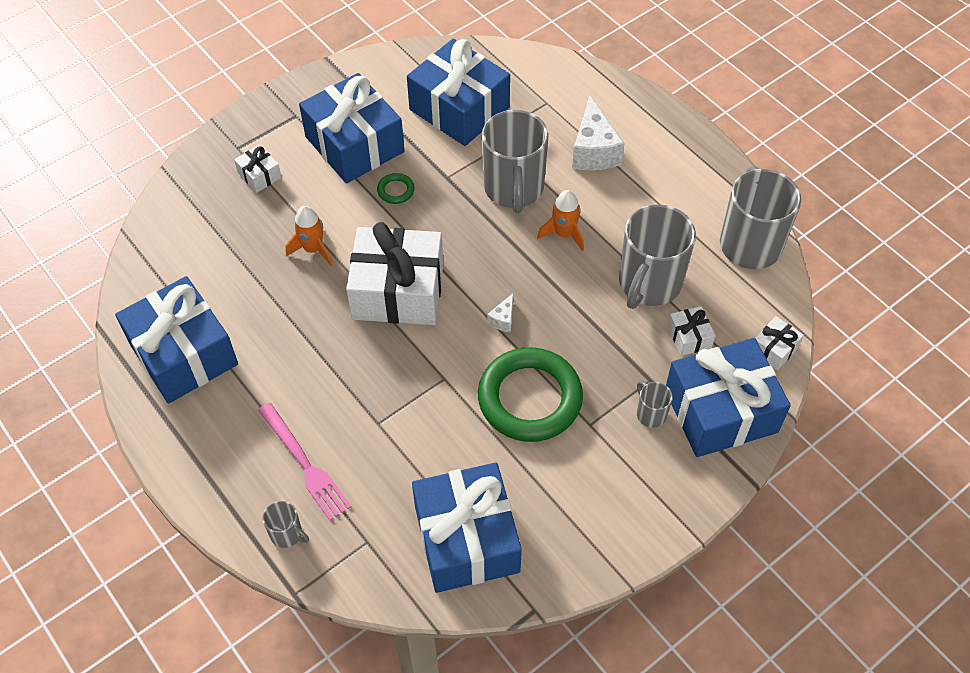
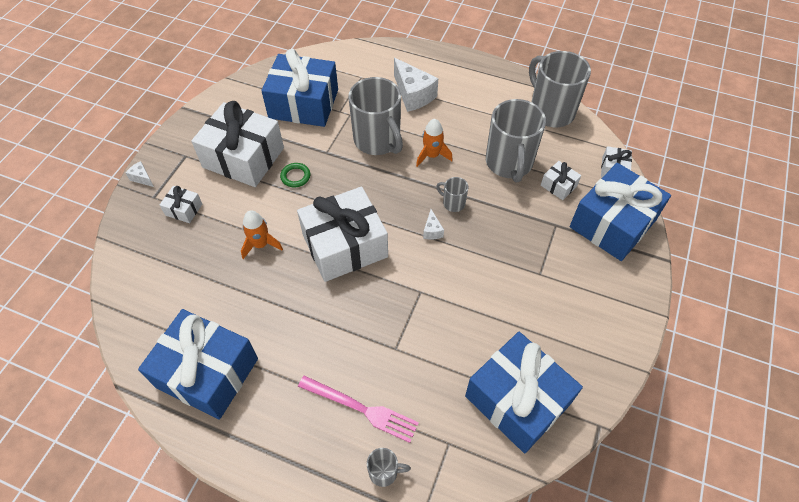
camera: 30 degrees left, 0 degrees up
(239, 122) = (142, 178): none -> white cheese
(354, 144) = (243, 157): blue gift -> white gift
(530, 398) = (488, 276): green ring -> none
(650, 413) = (572, 247): grey mug -> grey mug (453, 203)

